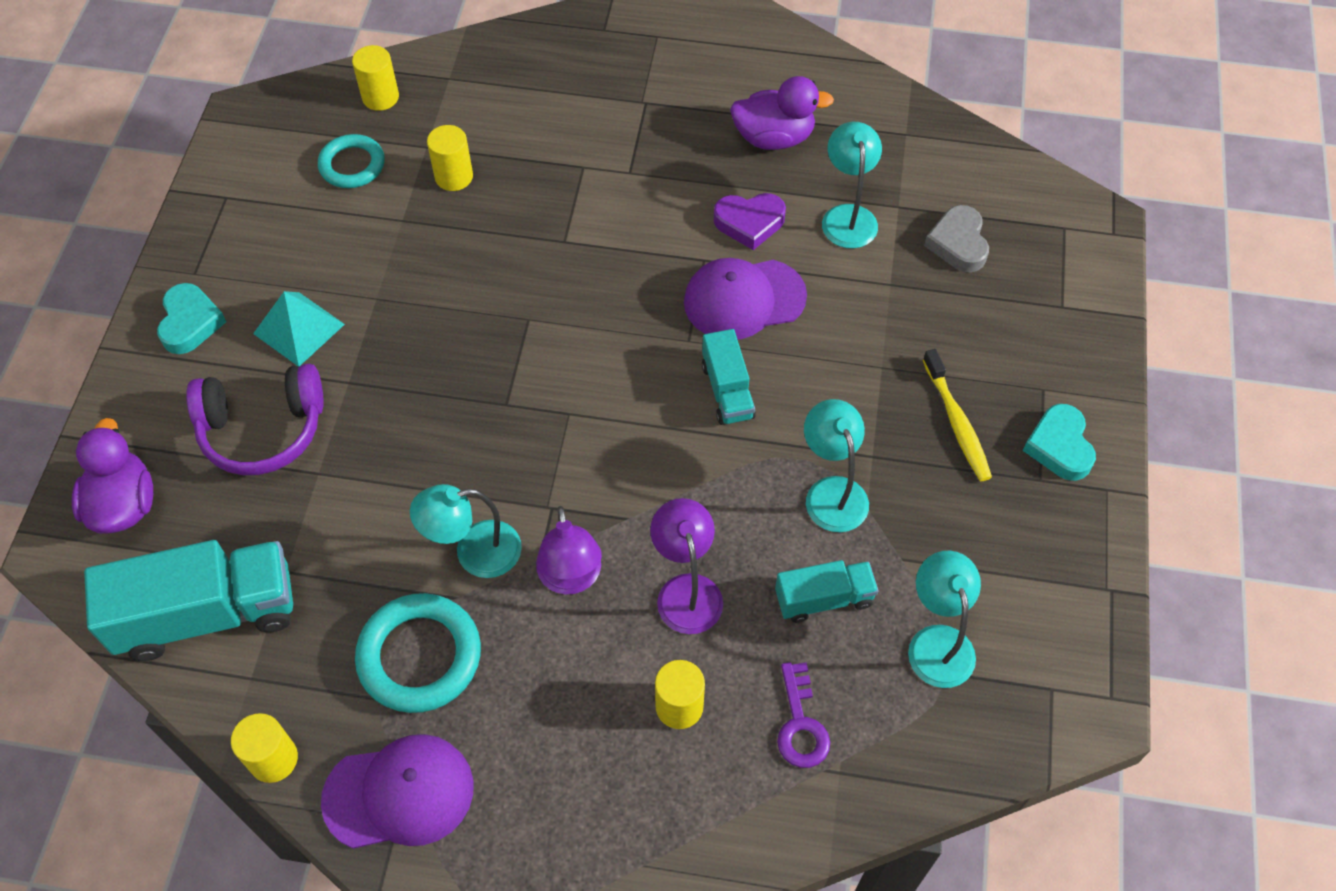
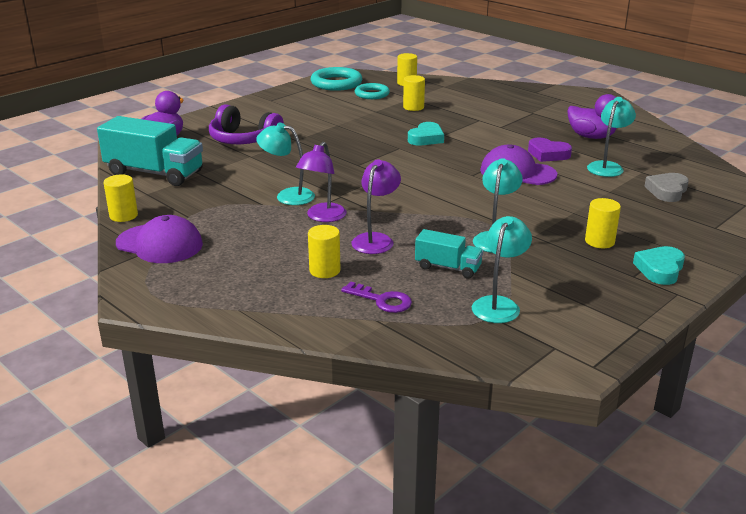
camera: 35 degrees right, 30 degrees down
(190, 322) = (252, 109): turquoise heart -> turquoise heart (426, 138)
(298, 329) = (293, 122): turquoise pyramid -> none
(419, 656) = (223, 213): turquoise ring -> turquoise ring (336, 83)
(727, 391) = (474, 193): turquoise truck -> none
(800, 725) = (382, 300): purple key -> purple key turned 90 degrees counterclockwise
(956, 422) = (599, 241): yellow toothbrush -> yellow cylinder

